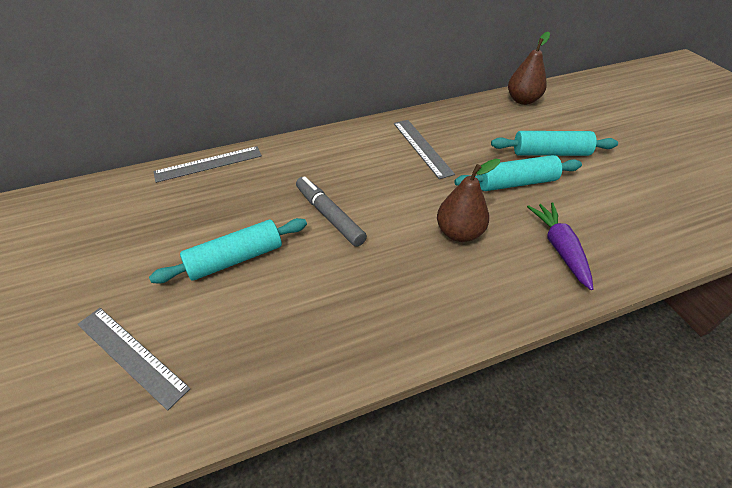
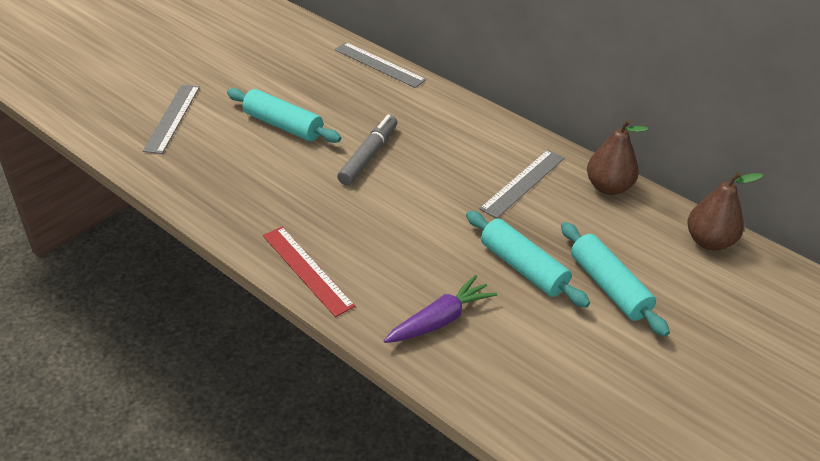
camera: 60 degrees right, 5 degrees down
(459, 233) = (408, 243): brown pear -> brown pear (608, 187)
(464, 315) = (307, 270): none -> red ruler

